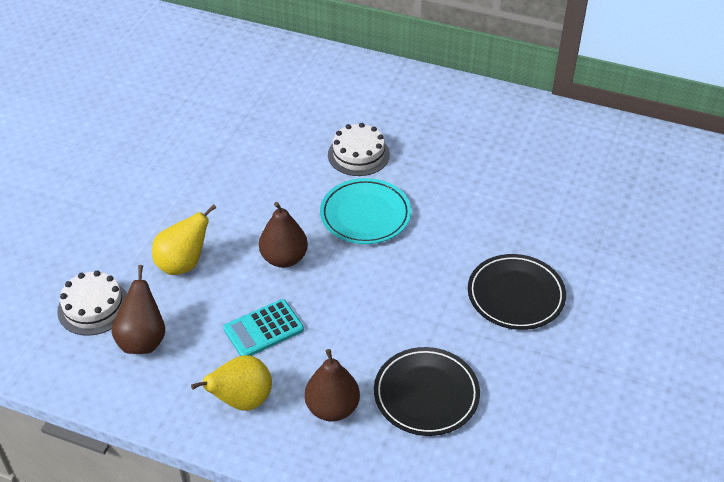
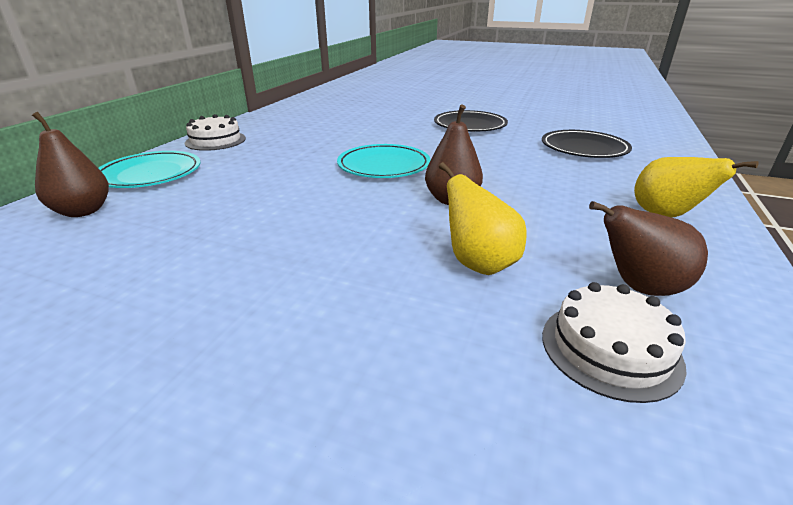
camera: 90 degrees left, 15 degrees down
(263, 329) = (561, 208): turquoise calculator -> none
(332, 408) = (630, 177): brown pear -> brown pear (83, 211)
(346, 77) = (150, 174): none -> turquoise plate
(358, 154) = (291, 168): white cake -> white cake (215, 140)

